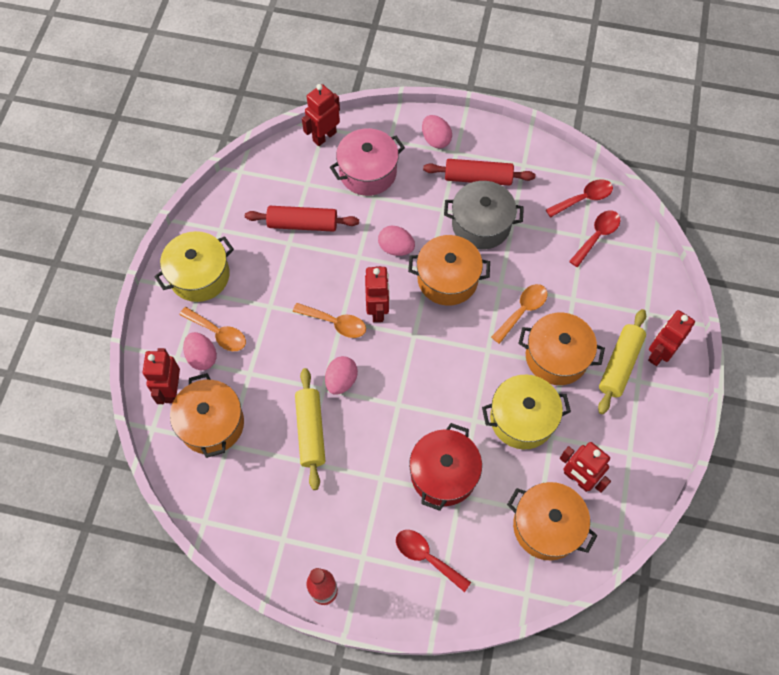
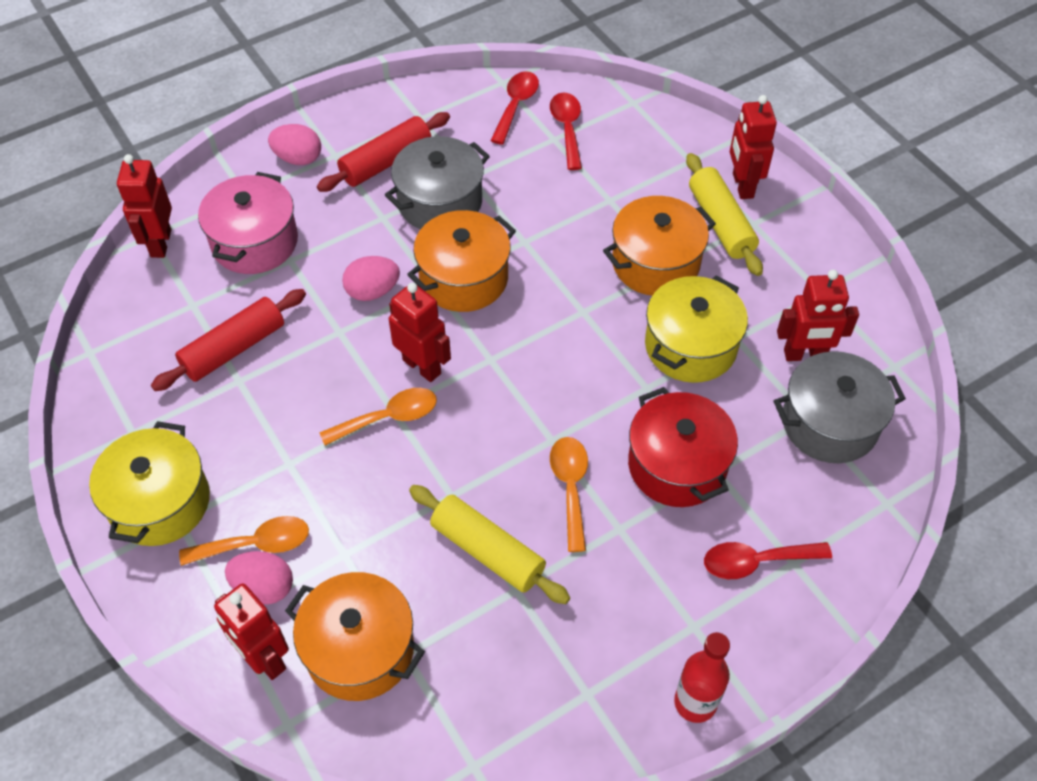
camera: 45 degrees left, 10 degrees down
(341, 380) = (462, 469): pink egg -> none
(522, 311) = (574, 248): orange spoon -> orange spoon (570, 487)
(546, 526) = (829, 423): orange pot -> grey pot

